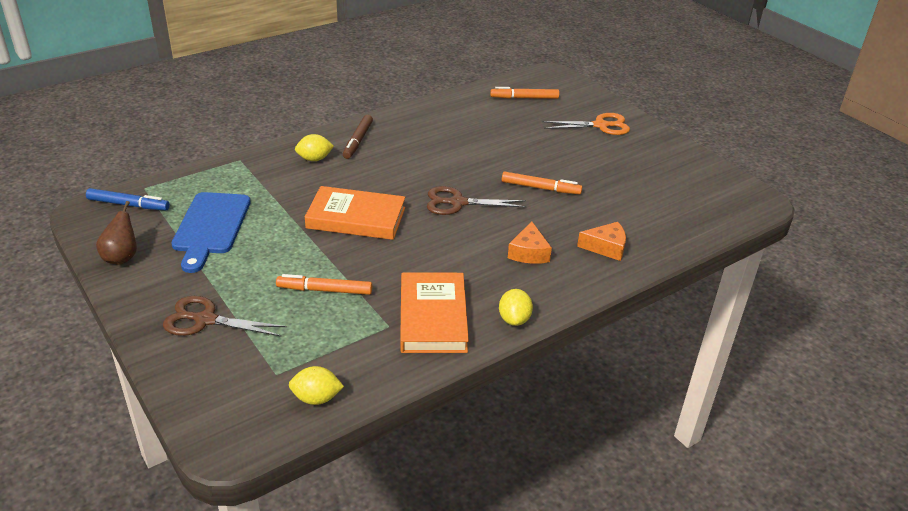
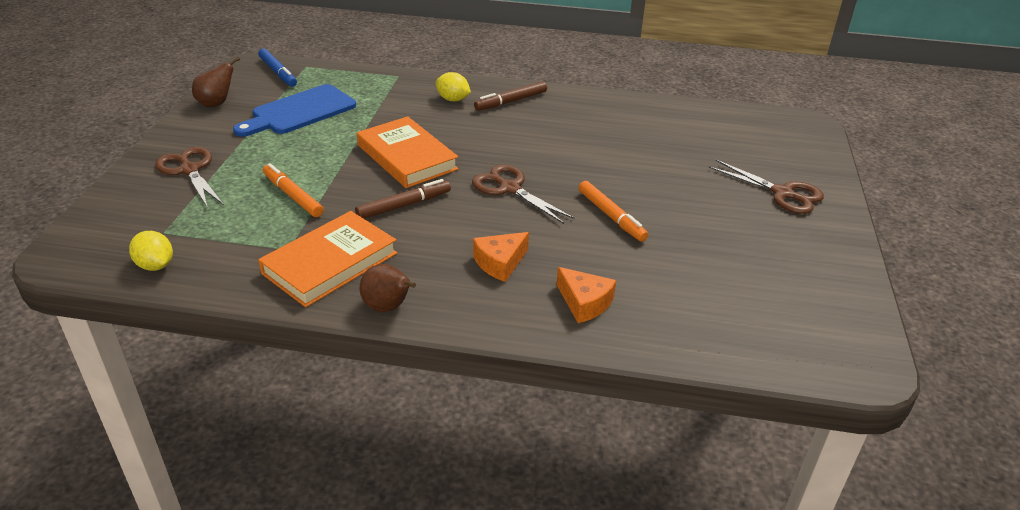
camera: 45 degrees right, 0 degrees up
(412, 252) = (404, 205): none -> brown marker
(514, 319) = (388, 307): yellow lemon -> brown pear
(524, 98) = (736, 133): orange marker -> none
(601, 125) = (782, 193): orange scissors -> brown scissors

